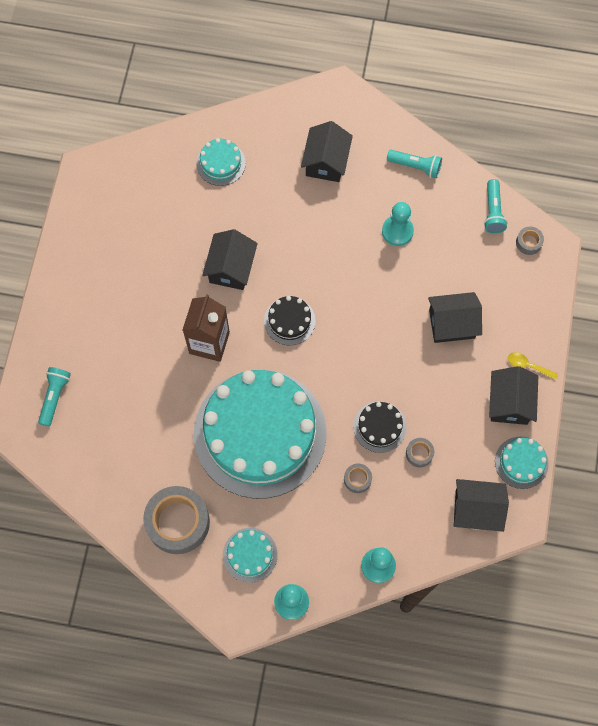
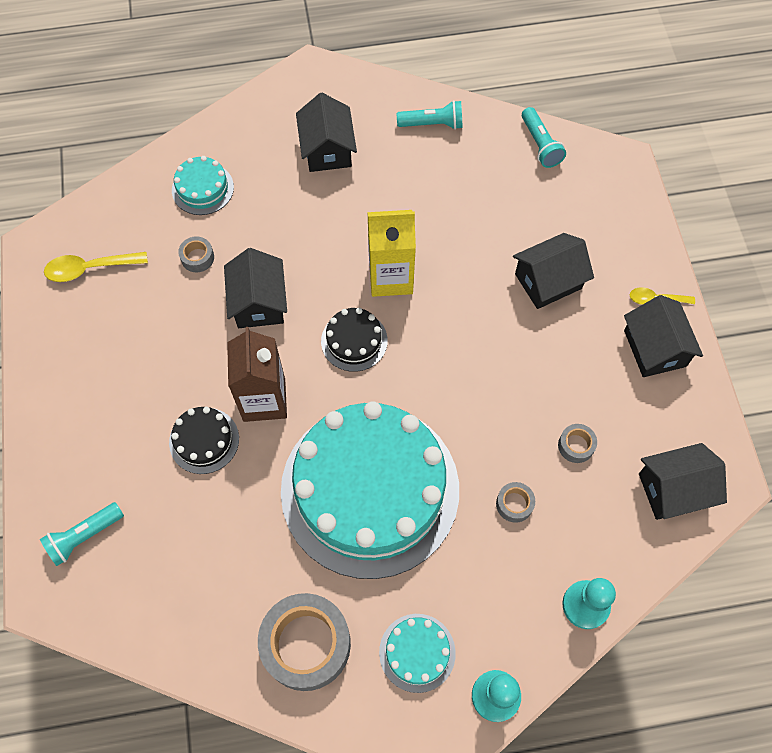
camera: 20 degrees left, 5 degrees down
(54, 397) = (84, 536): turquoise flashlight -> turquoise flashlight turned 120 degrees counterclockwise
(118, 200) = (89, 269): none -> yellow spoon
(335, 281) = (390, 277): none -> yellow carton
(379, 427) = (514, 430): black cake -> black cake (204, 440)
(397, 231) = (441, 199): turquoise pawn -> none
(521, 462) = (700, 413): turquoise cake -> none
(528, 243) = (594, 165): grey tape -> grey tape (197, 258)

